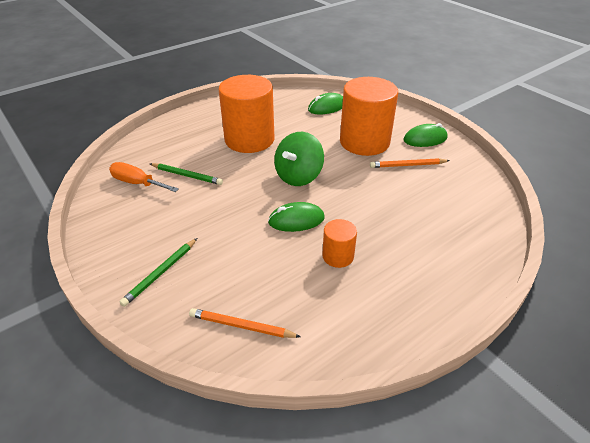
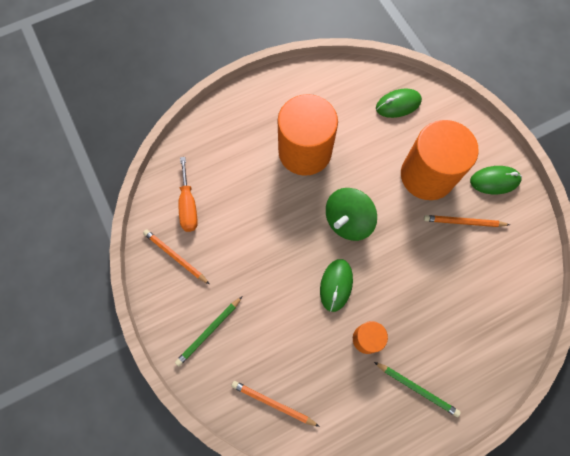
camera: 10 degrees right, 30 degrees up
(122, 219) = (175, 256): none -> orange pencil
(137, 183) = (188, 205): orange screwdriver -> orange screwdriver turned 135 degrees counterclockwise
(187, 175) = (237, 201): green pencil -> green pencil (417, 389)
(296, 220) = (336, 285): green mouse -> green mouse turned 75 degrees counterclockwise

